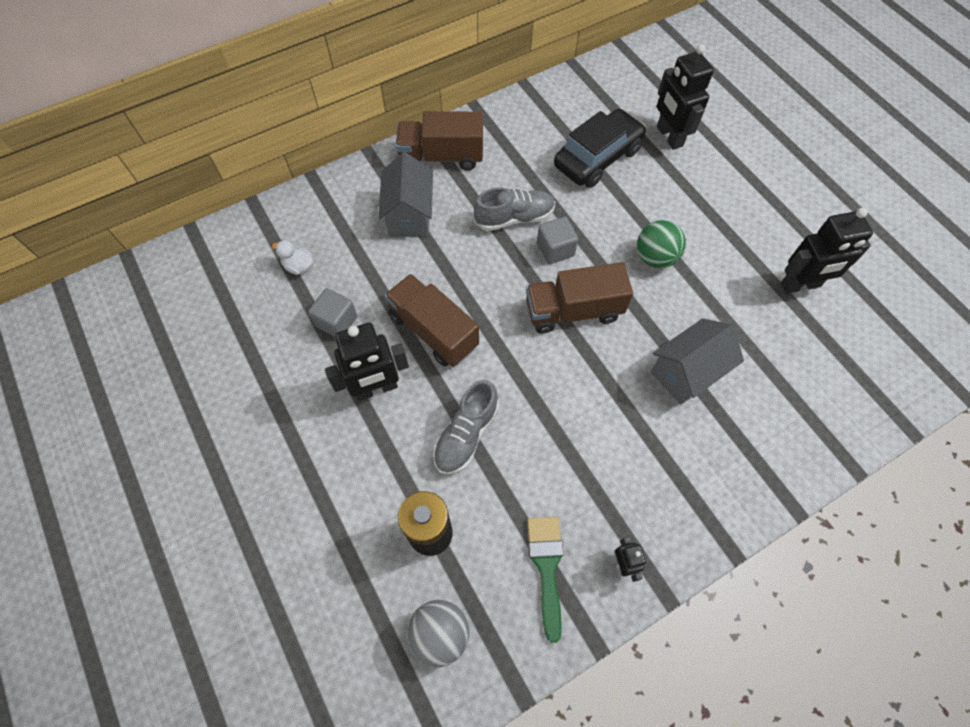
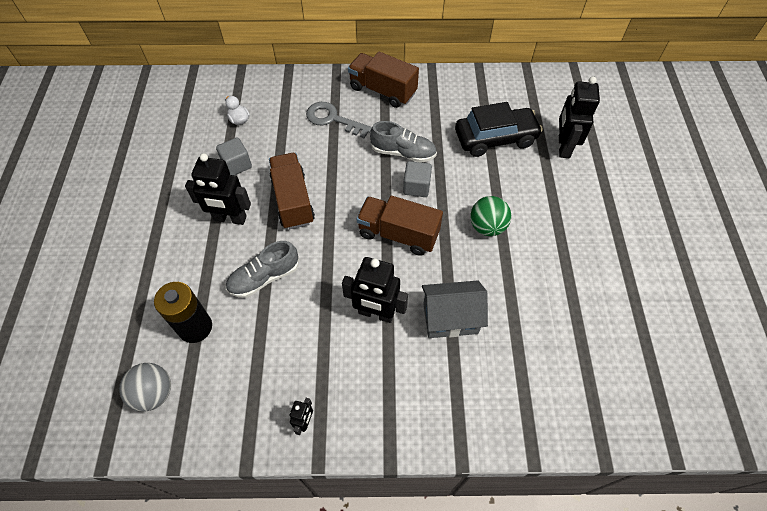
camera: 30 degrees right, 5 degrees down
(409, 215) = (333, 119): grey house -> grey key
(546, 567) = (252, 393): green brush -> none
(800, 285) = (591, 302): black robot -> black robot (376, 313)

